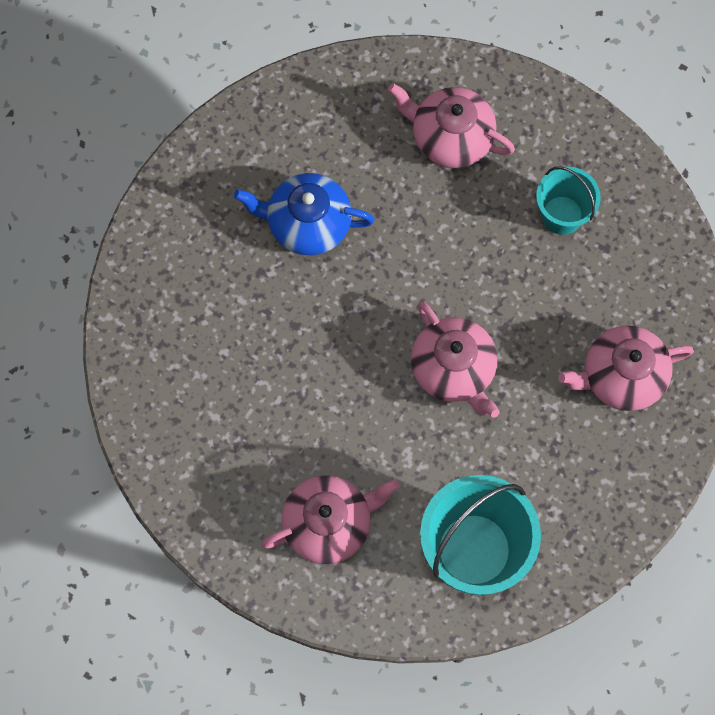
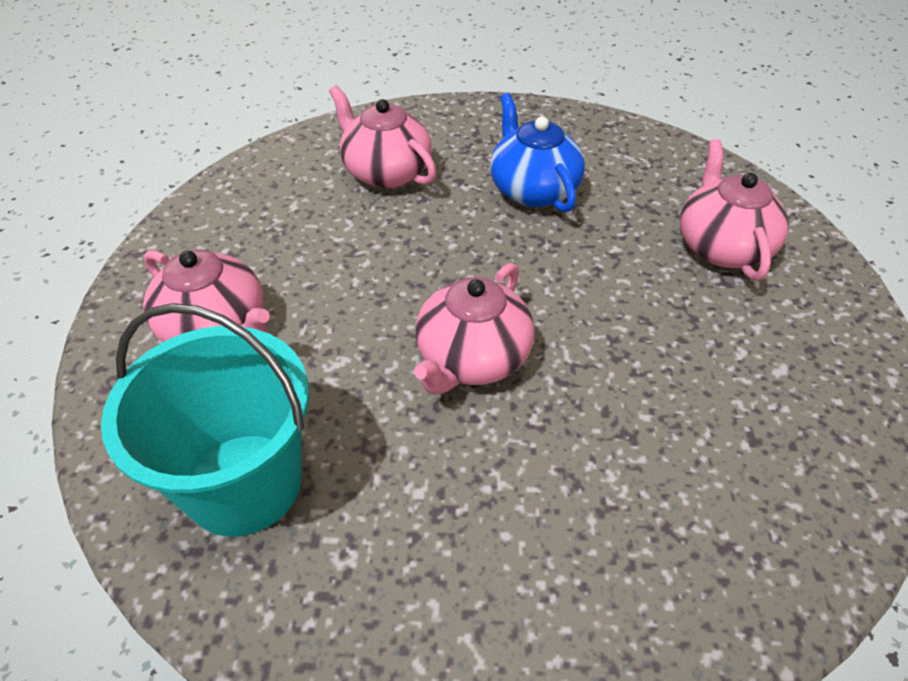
camera: 60 degrees right, 25 degrees down
(562, 215) = (745, 375): turquoise bucket -> none
(621, 376) = (603, 546): pink teapot -> pink teapot (386, 172)

